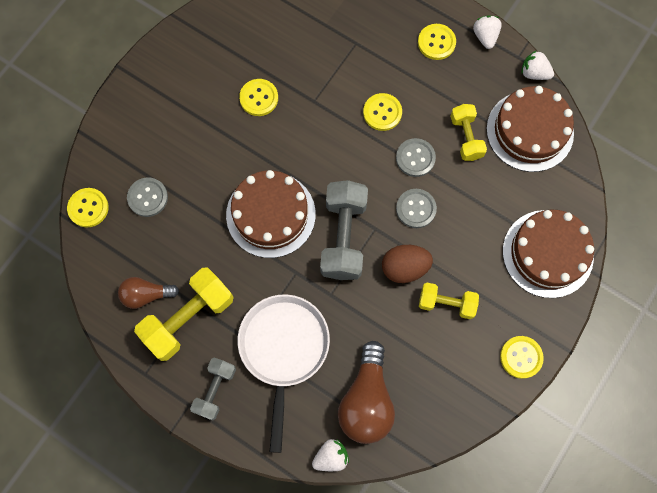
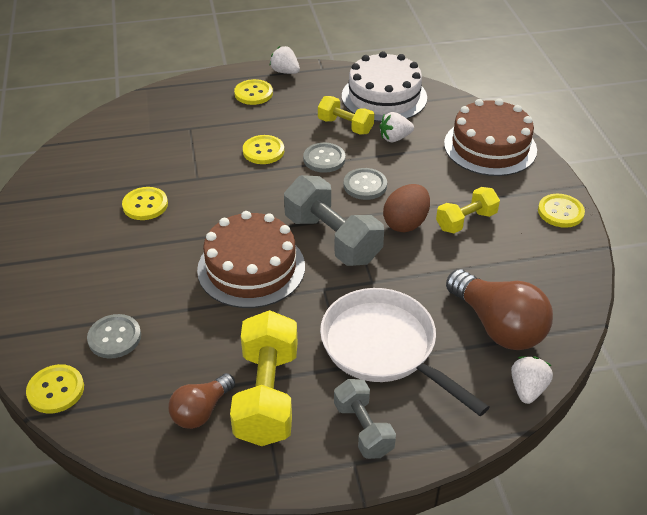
camera: 45 degrees left, 30 degrees down
(530, 131) = (384, 97): brown cake -> white cake
(534, 73) = (344, 69): white strawberry -> white strawberry (395, 138)

